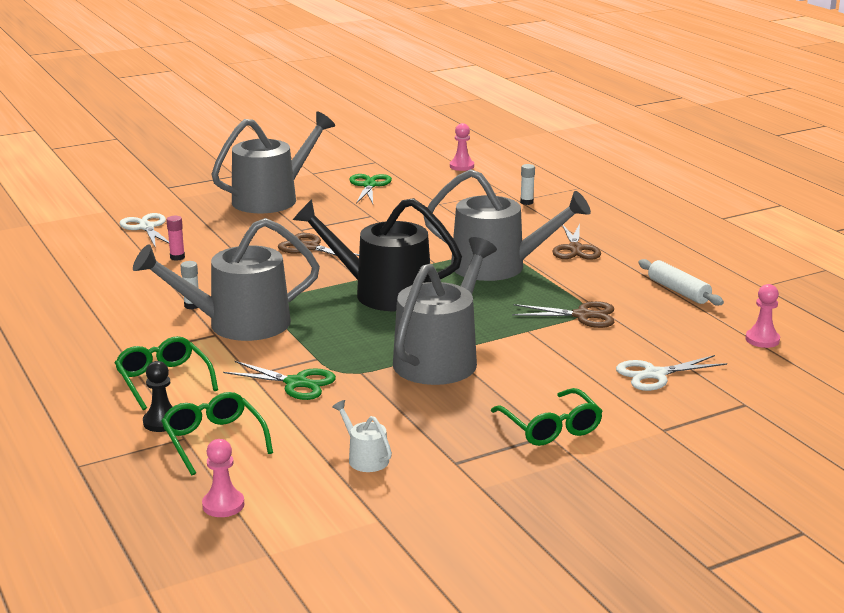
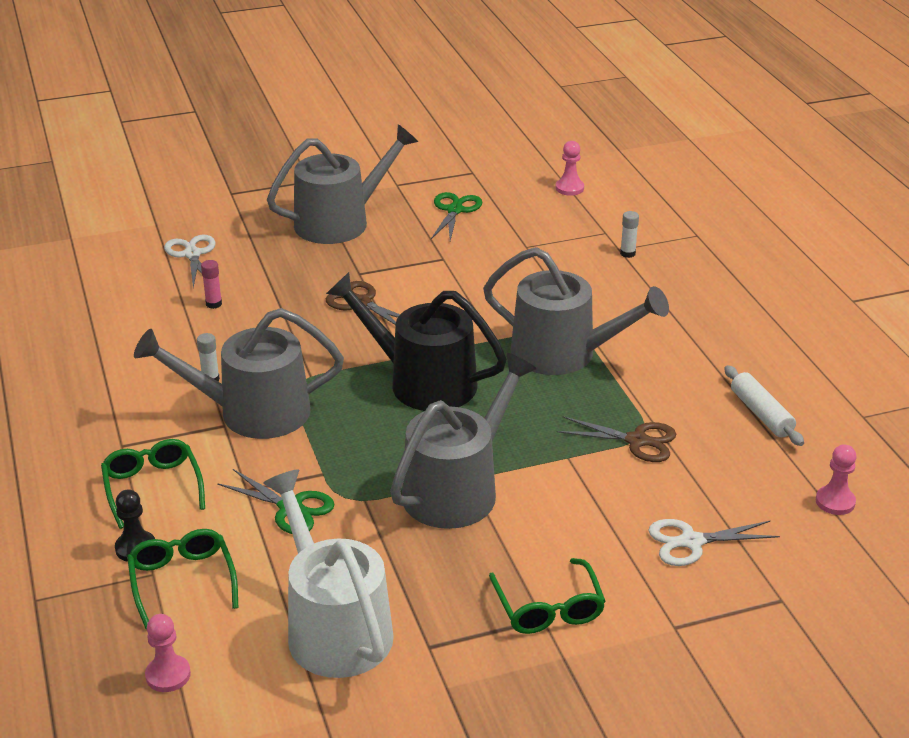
camera: 10 degrees right, 10 degrees up
(365, 458) = (334, 627): white watering can -> white watering can, size x2.38
(575, 249) = (661, 334): brown scissors -> none

